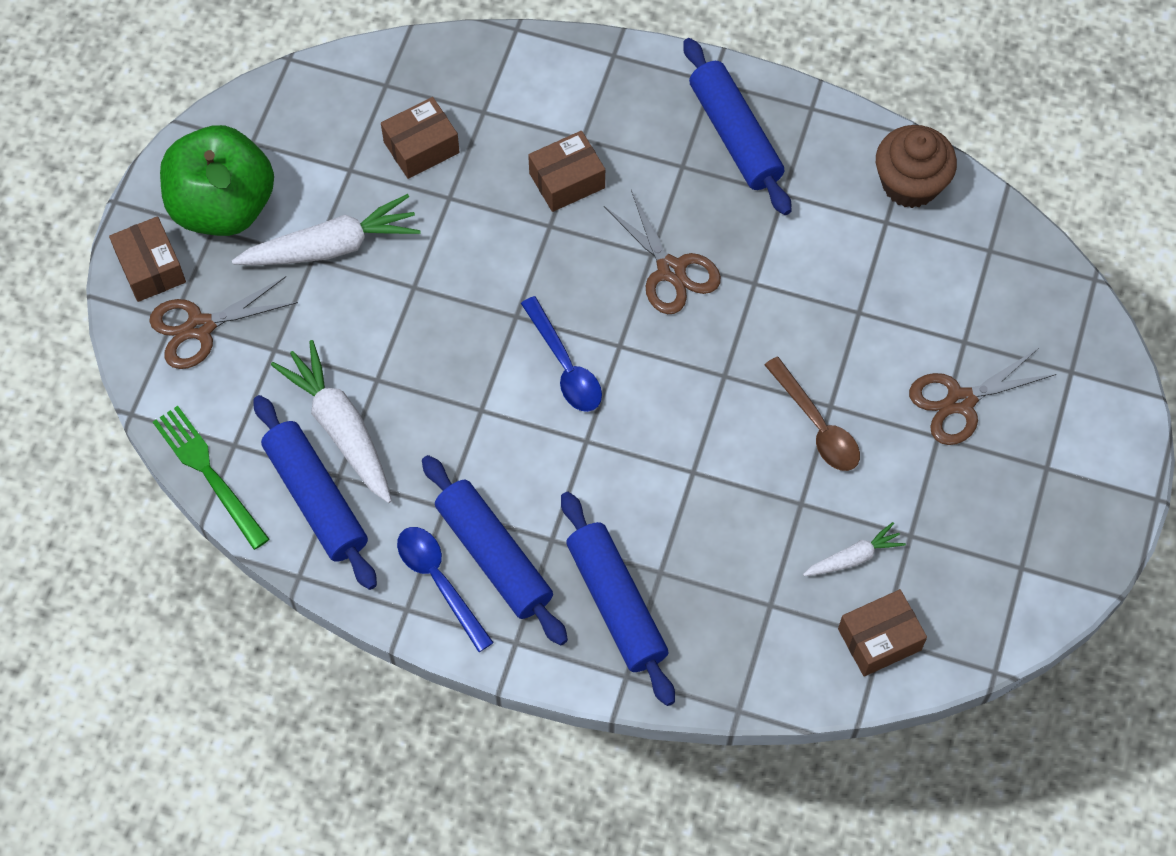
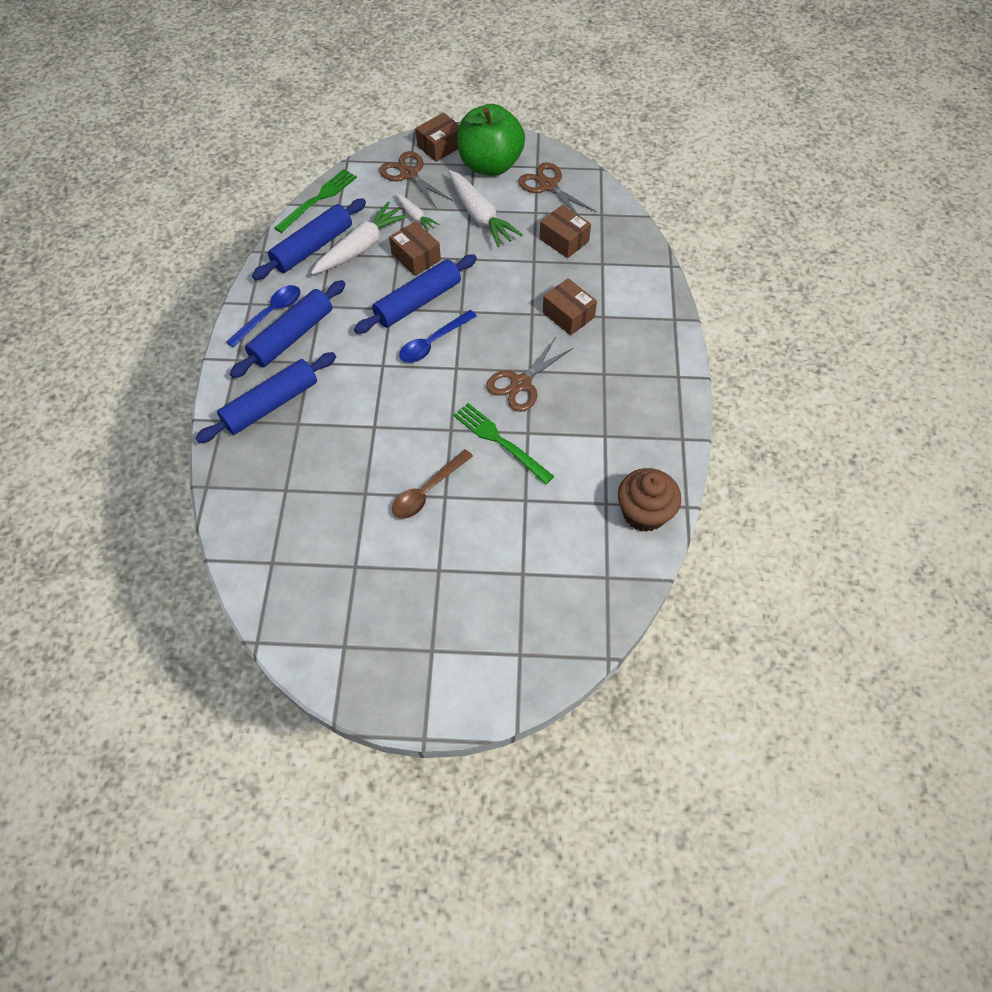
camera: 75 degrees right, 5 degrees down
(735, 135) = (640, 398): blue rolling pin -> blue rolling pin (418, 302)
(760, 319) = (500, 441): none -> green fork
(854, 557) = (330, 533): white carrot -> white carrot (415, 216)
(879, 639) = (270, 561): brown box -> brown box (416, 257)
(961, 401) = (471, 580): brown scissors -> brown scissors (548, 186)

